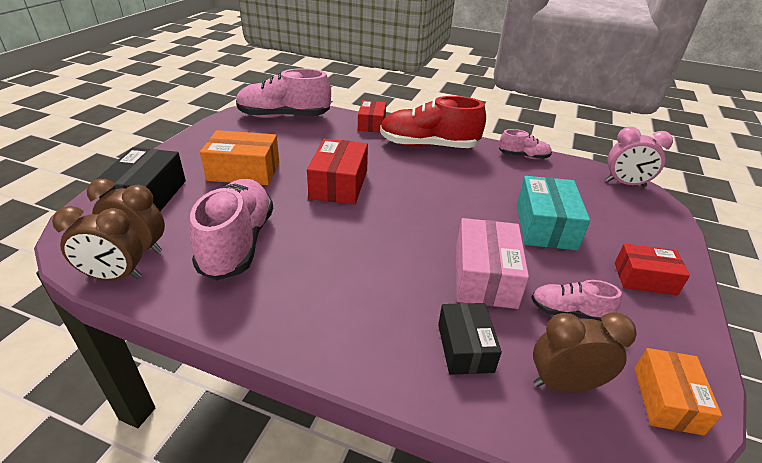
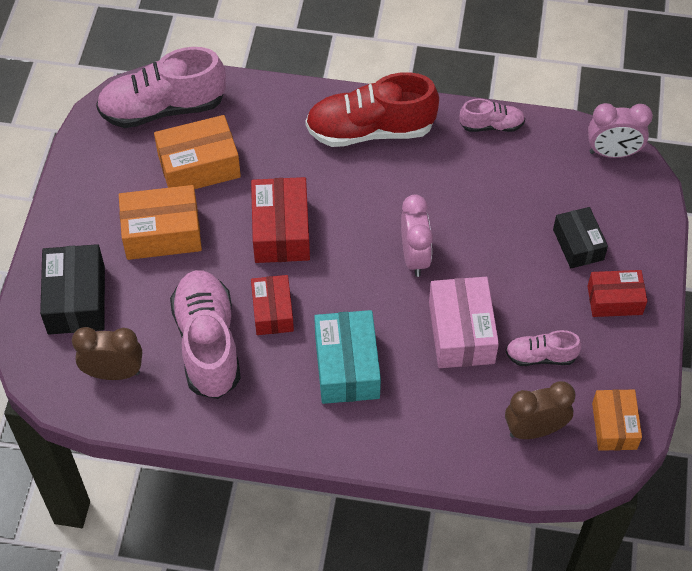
camera: 10 degrees left, 20 degrees up
(114, 276) = (113, 411): brown clock -> none
(293, 144) = (199, 166): none -> orange box
(371, 124) = (286, 99): red box -> red box (272, 311)
(448, 217) = (414, 257): none -> pink clock
(465, 347) = (451, 414): black box -> black box (578, 244)
(545, 226) = (519, 247): turquoise box -> turquoise box (347, 366)

